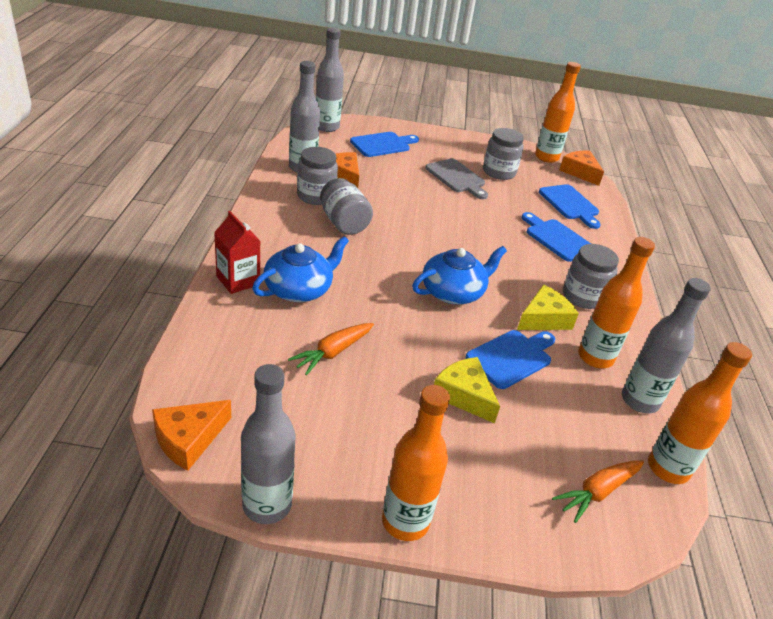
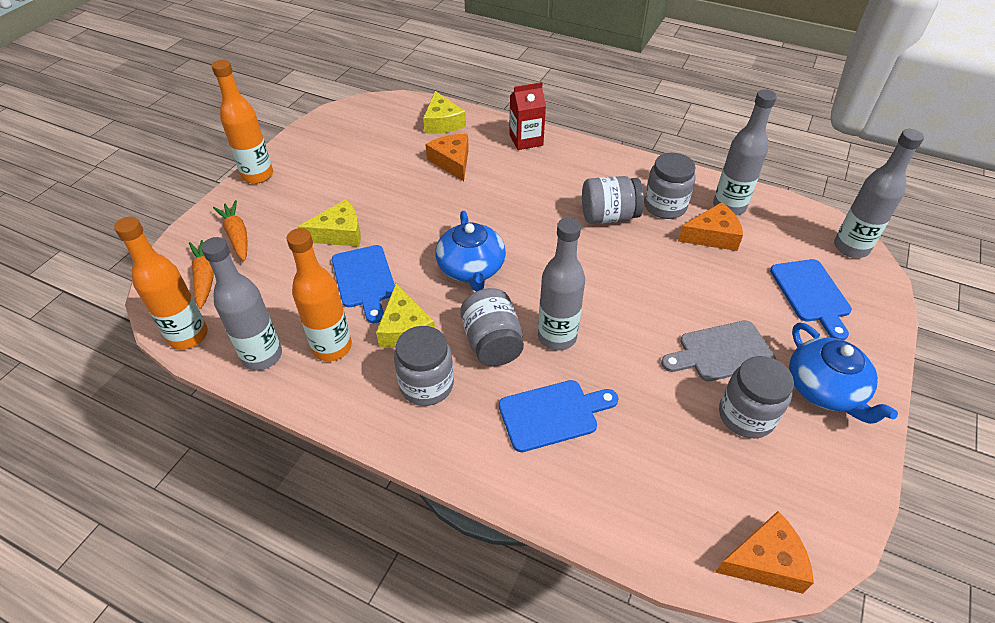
camera: 115 degrees right, 10 degrees up
(188, 439) = (373, 106): orange cheese -> orange cheese (452, 162)
(218, 354) = (442, 122): none -> yellow cheese
(267, 505) = (307, 127): grey bottle -> grey bottle (557, 337)
(299, 289) = (505, 170): blue teapot -> blue teapot (825, 389)
(332, 352) = (420, 174): orange carrot -> orange carrot (237, 236)
(522, 270) = (492, 343): none -> grey jar
(546, 157) = (818, 524): orange bottle -> none
(570, 204) = (646, 481): blue cutting board -> none

